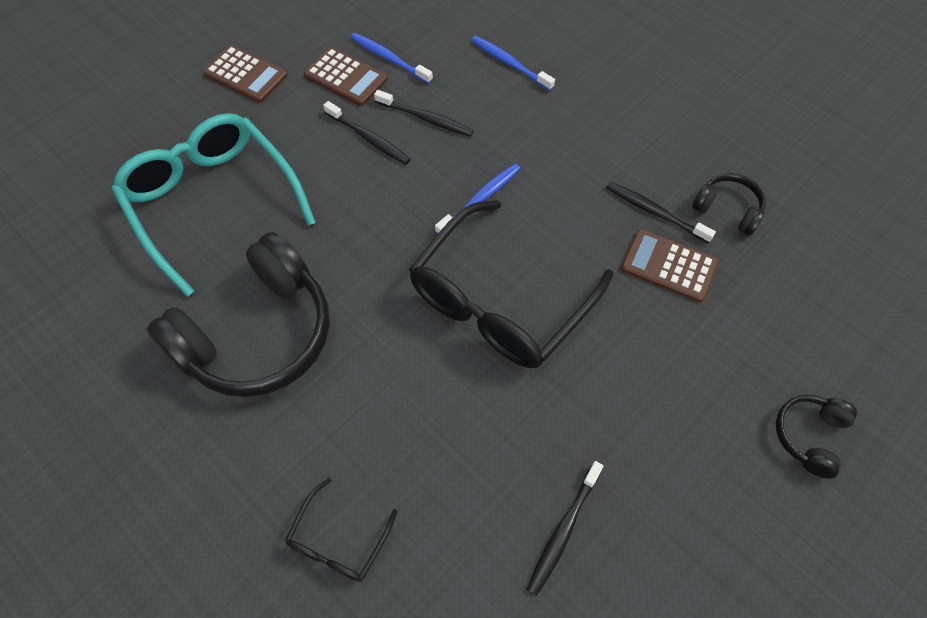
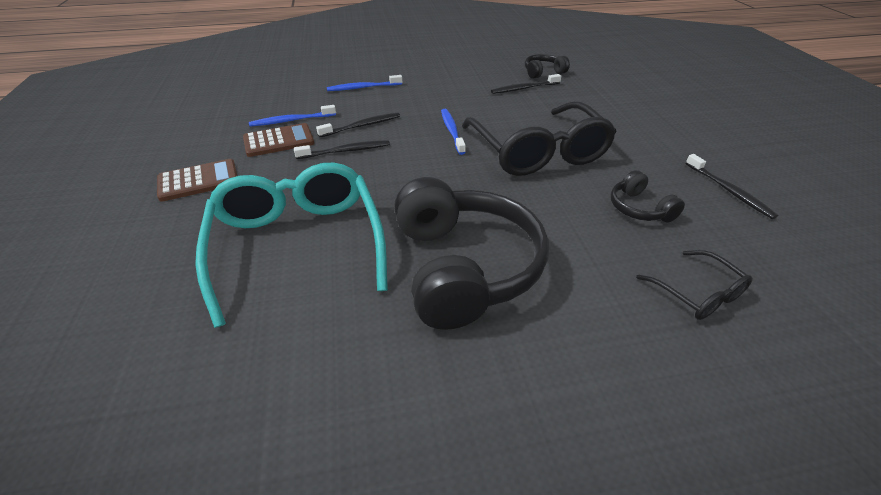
camera: 55 degrees left, 20 degrees down
(212, 202) = (298, 244): turquoise glasses -> turquoise glasses turned 75 degrees clockwise
(669, 266) = (563, 97): brown calculator -> none
(809, 436) = (699, 102): black headphones -> black headphones (639, 208)

